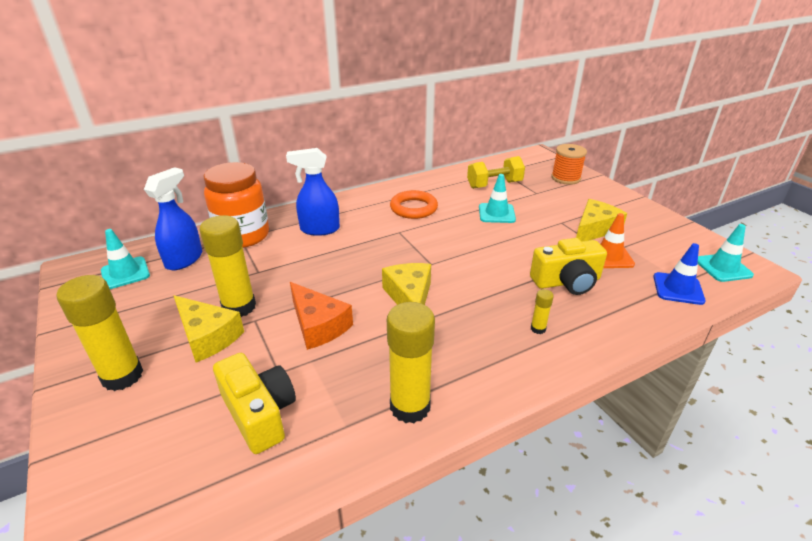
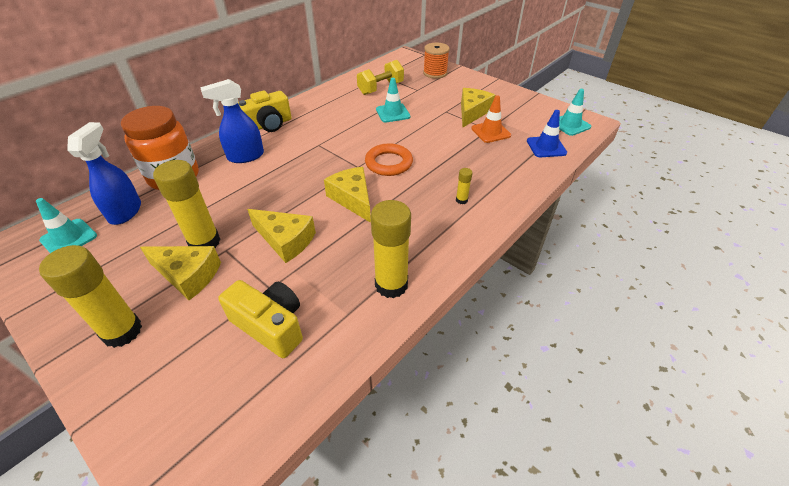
camera: 20 degrees left, 10 degrees up
(318, 325) = (285, 240): orange cheese -> yellow cheese
(413, 208) = (321, 121): orange ring -> orange ring (388, 163)
(567, 282) = (468, 158): yellow camera -> yellow camera (268, 125)

